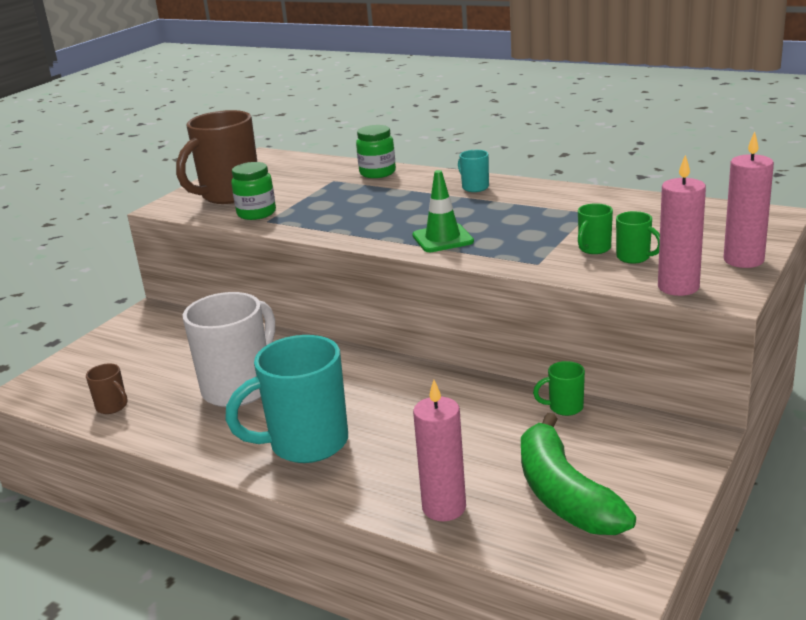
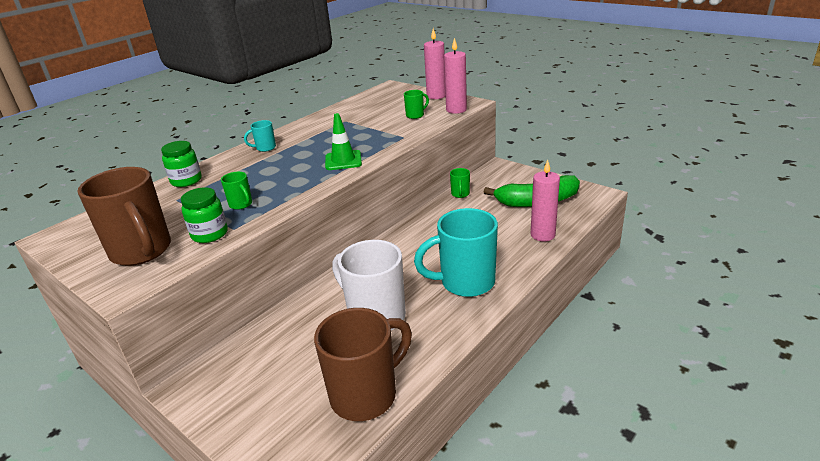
camera: 80 degrees left, 5 degrees up
(113, 407) = (366, 394): brown mug -> brown mug, size x2.28
(305, 444) = (465, 282): turquoise mug -> turquoise mug turned 90 degrees clockwise
(593, 249) = (397, 123): green mug -> green mug (241, 204)

